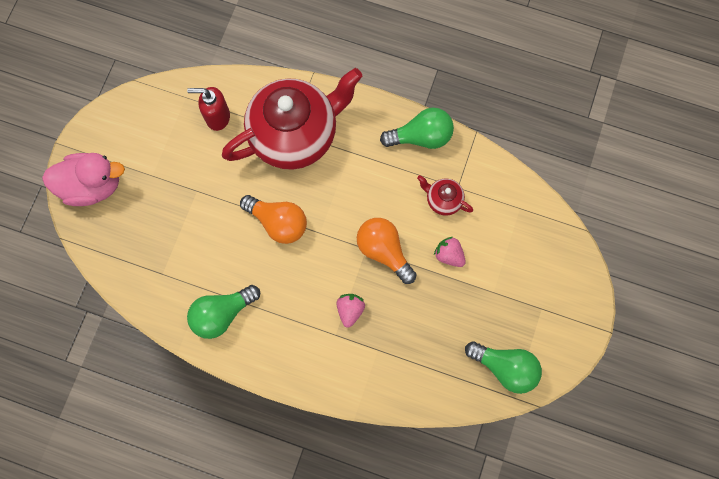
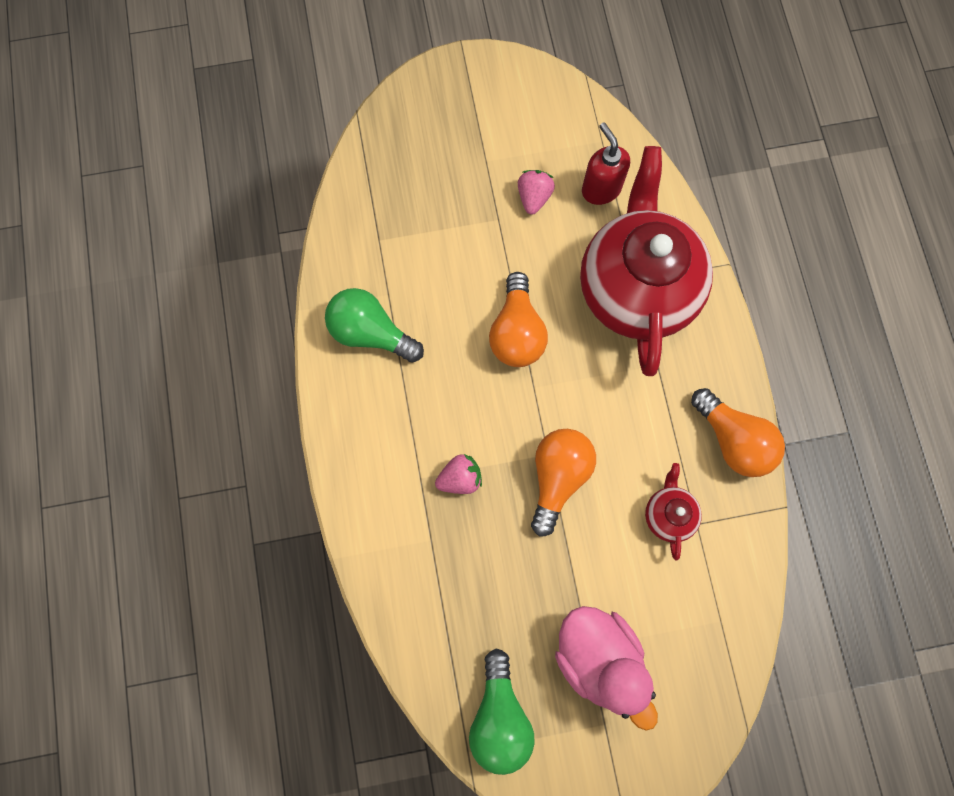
camera: 60 degrees right, 0 degrees up
(92, 185) = (435, 107): pink duck -> pink duck (599, 658)
(295, 135) = (636, 288): red teapot -> red teapot turned 120 degrees counterclockwise
(421, 137) = (733, 440): green light bulb -> orange light bulb
(449, 255) = (602, 562): pink strawberry -> pink strawberry (534, 197)

